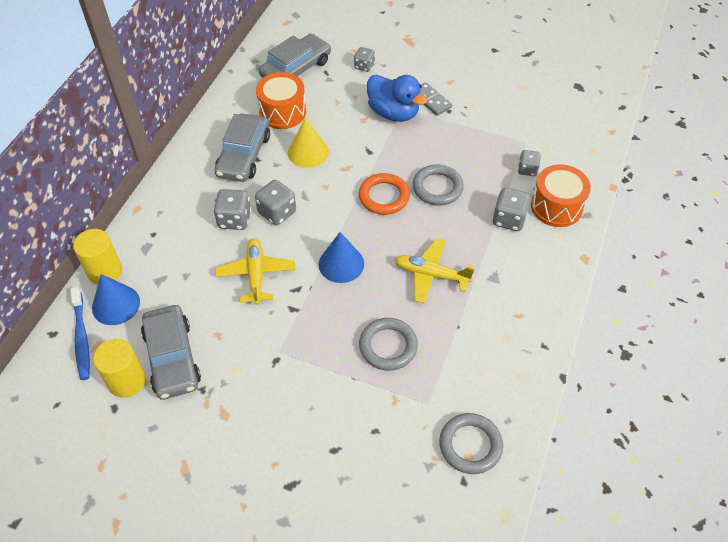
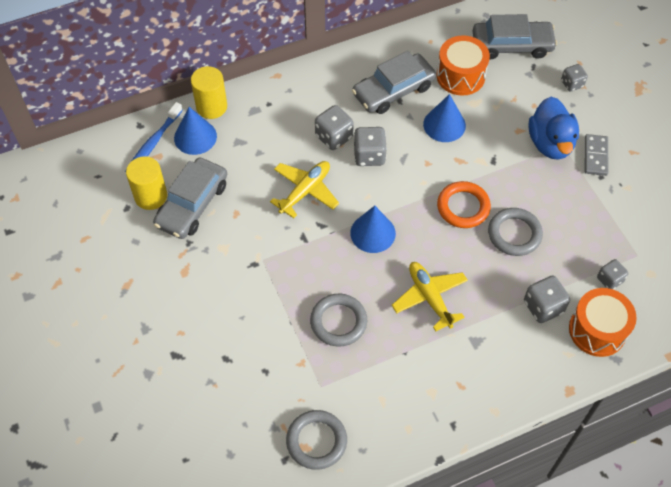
camera: 45 degrees right, 5 degrees up
(308, 152) = (444, 125): yellow cone -> blue cone

